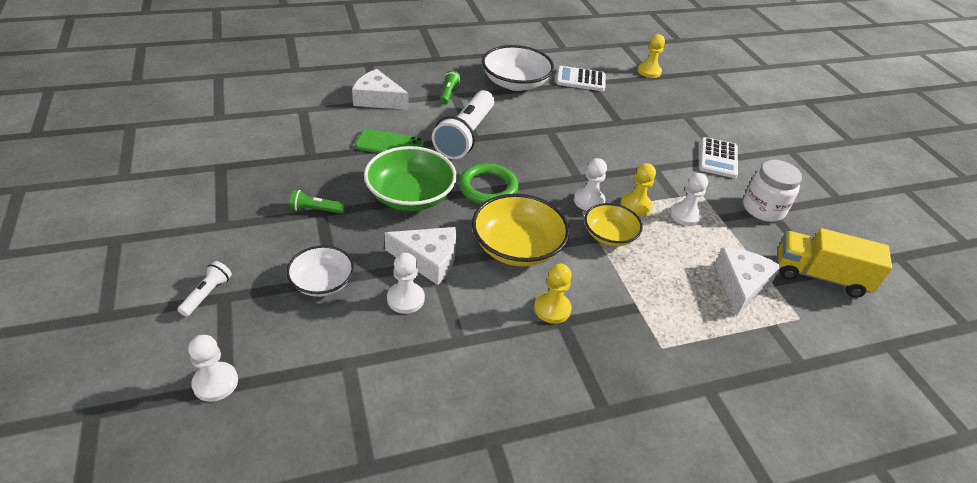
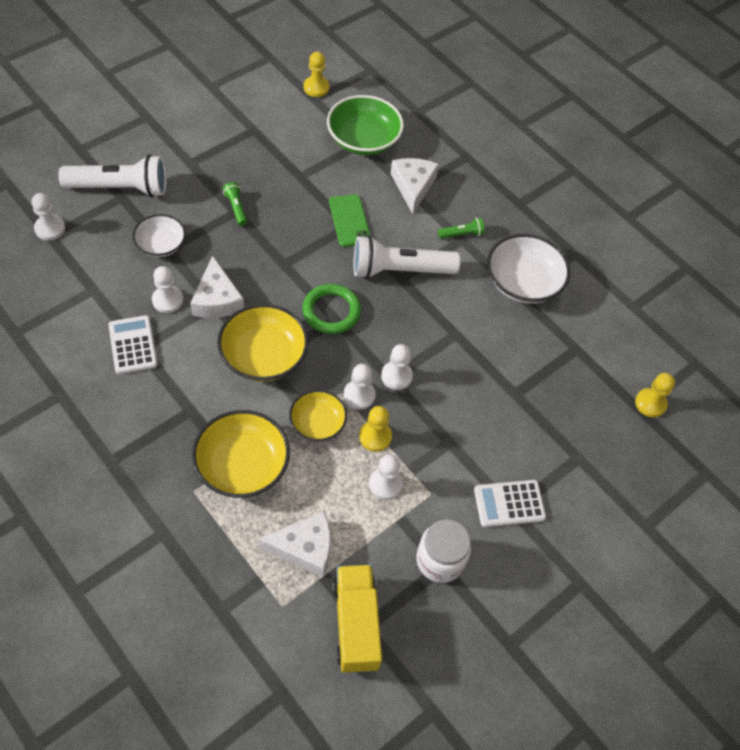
camera: 65 degrees right, 15 degrees up
(207, 294) = (120, 188): white flashlight -> white flashlight, size x2.24
(410, 196) = (288, 260): green bowl -> green bowl (363, 139)
(552, 309) = (202, 400): yellow pawn -> yellow pawn (316, 87)
(577, 174) = (396, 376): none -> white pawn
(580, 79) = (576, 338): white calculator -> white calculator (133, 345)
(641, 301) = (242, 465): none -> yellow bowl

